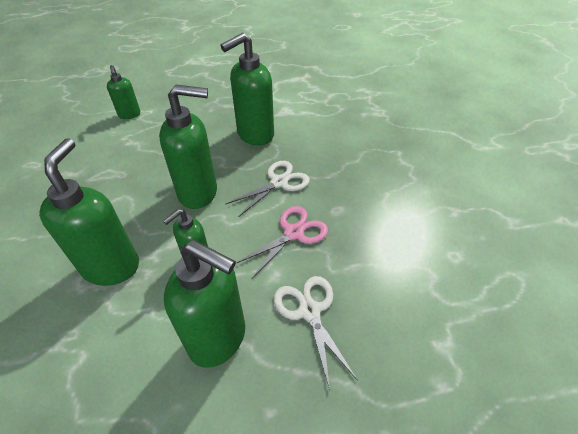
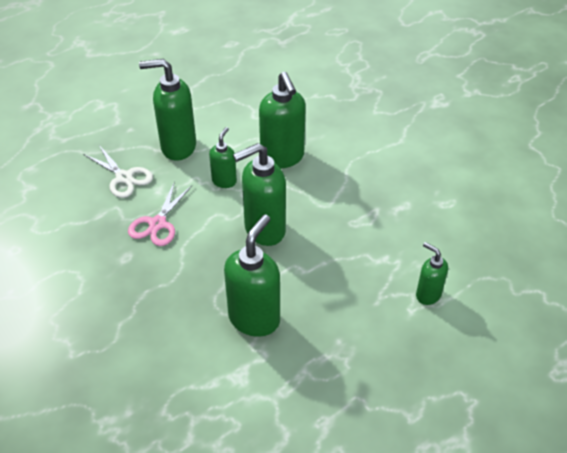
camera: 155 degrees right, 0 degrees up
(279, 182) = (194, 266): white scissors -> none

